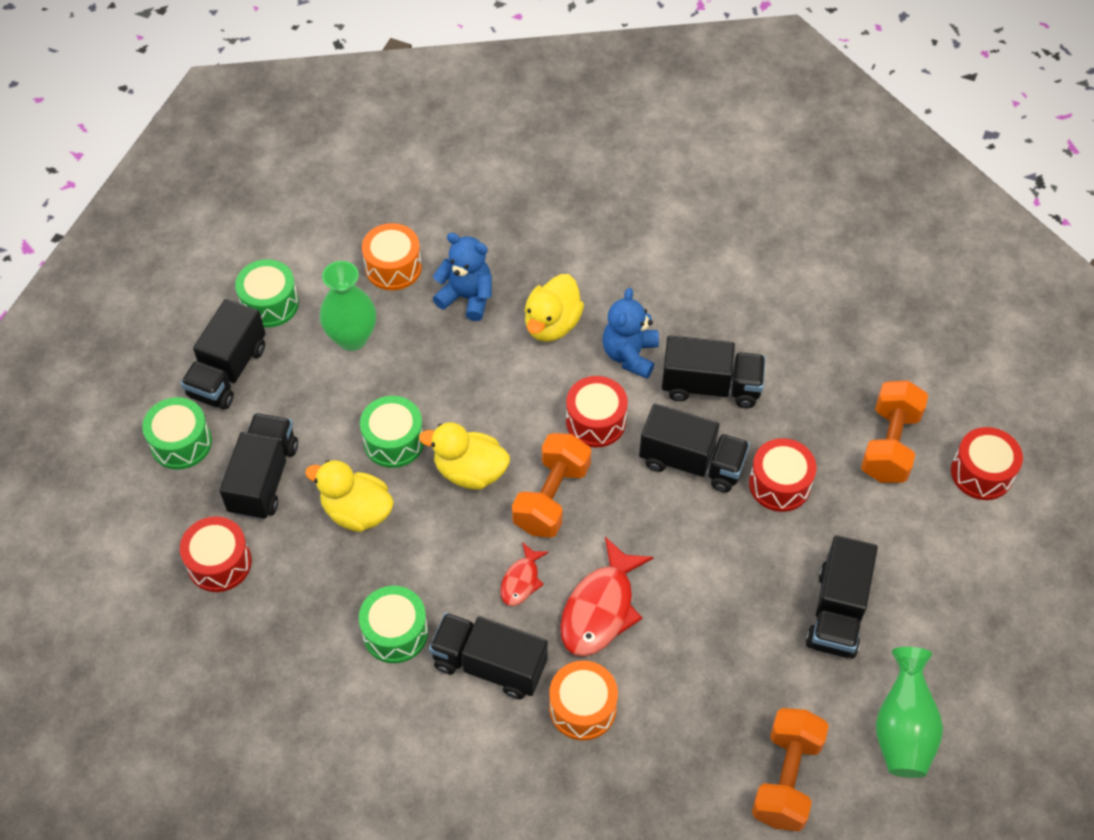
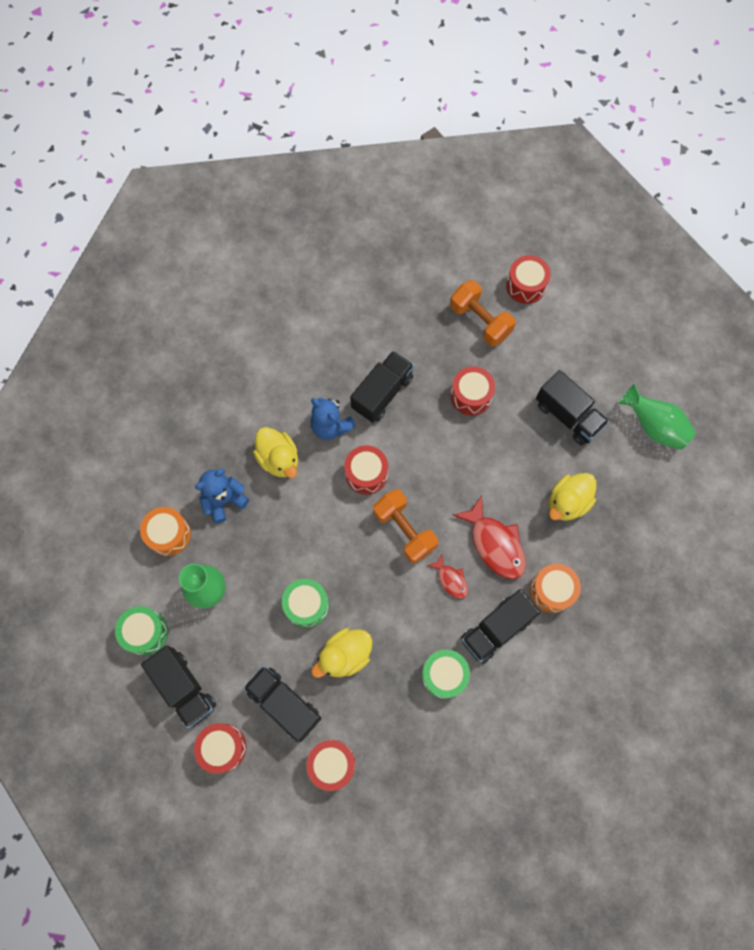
camera: 60 degrees left, 15 degrees up
(181, 443) = (223, 747): green drum -> red drum
(470, 471) = (357, 569): yellow duck -> yellow duck (567, 502)
(691, 462) = (428, 435): black truck -> none
(786, 778) = (650, 504): orange dumbbell -> none

